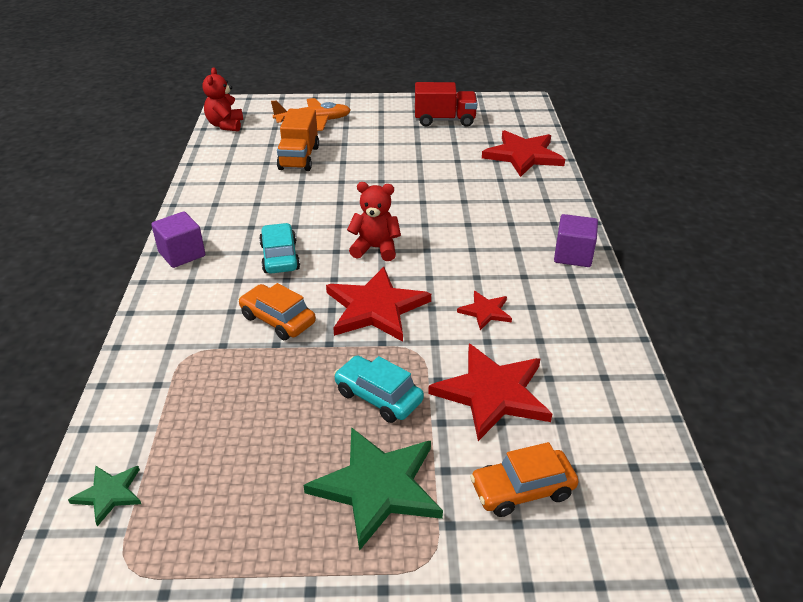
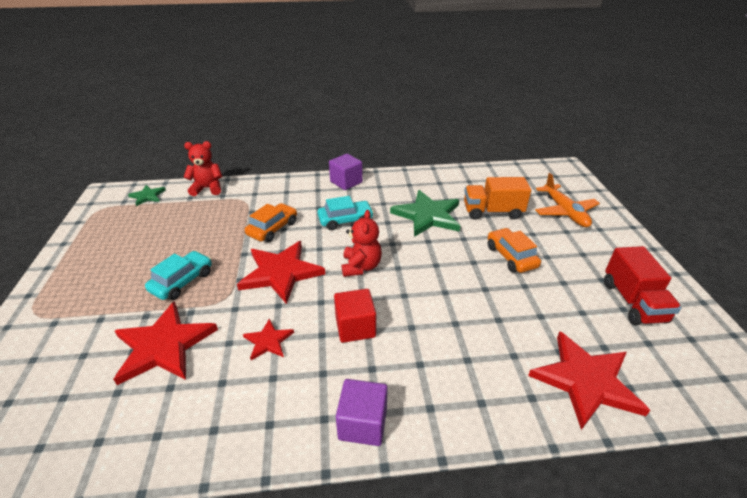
camera: 85 degrees right, 0 degrees up
(225, 125) = (527, 171): red teddy bear -> red teddy bear (208, 188)
(378, 487) = (102, 287): green star -> green star (427, 215)
(467, 255) = (355, 327): none -> red cube
(522, 490) = (59, 363): orange car -> orange car (511, 256)

